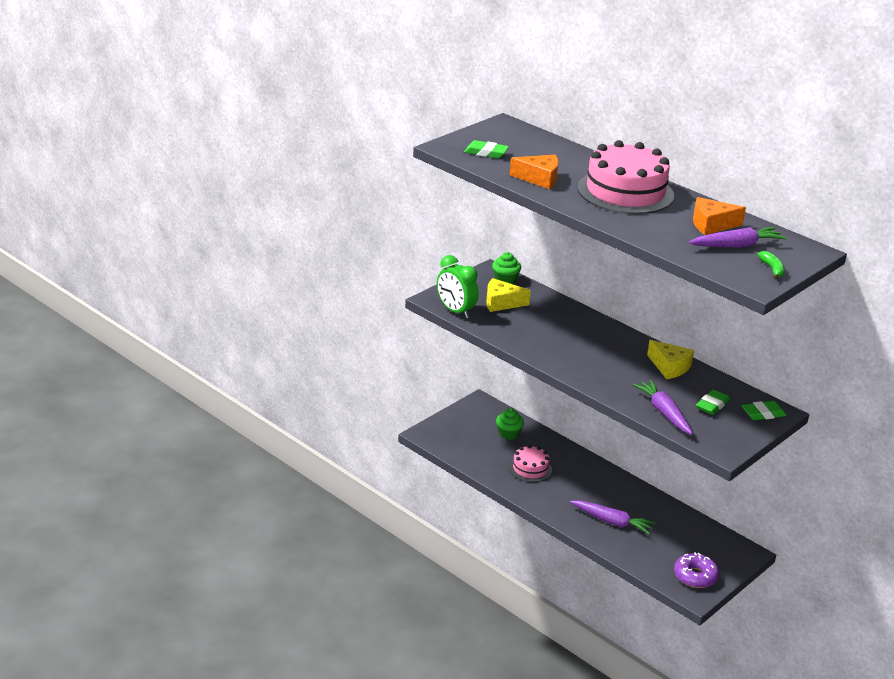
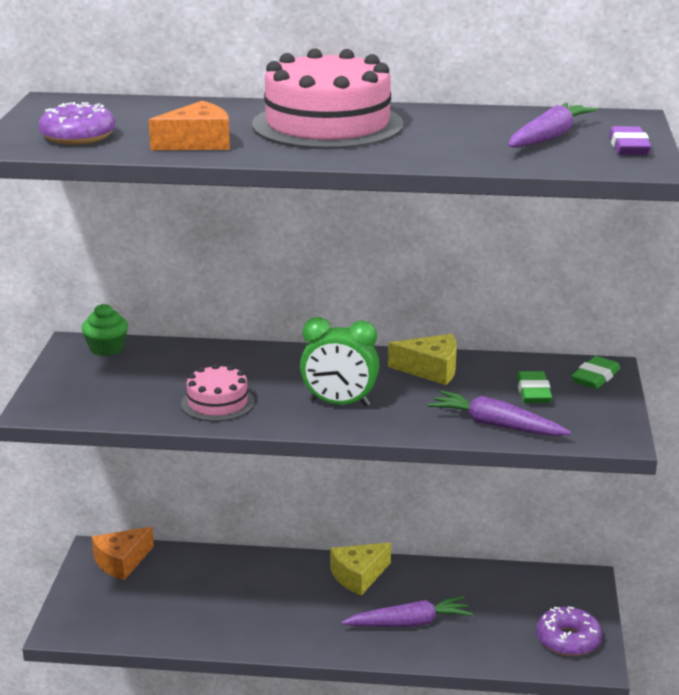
camera: 35 degrees left, 5 degrees down
(455, 311) = (85, 413): green clock -> green clock (339, 403)
(486, 153) = (78, 136): green eraser -> purple donut
(501, 303) = (135, 378): yellow cheese -> yellow cheese (358, 576)
(508, 434) = (172, 575): green cupcake -> none
(530, 469) = (244, 607): pink cake -> pink cake (217, 403)
(711, 225) = (483, 126): orange cheese -> orange cheese (121, 562)
(772, 269) = (628, 147): green banana -> purple eraser

